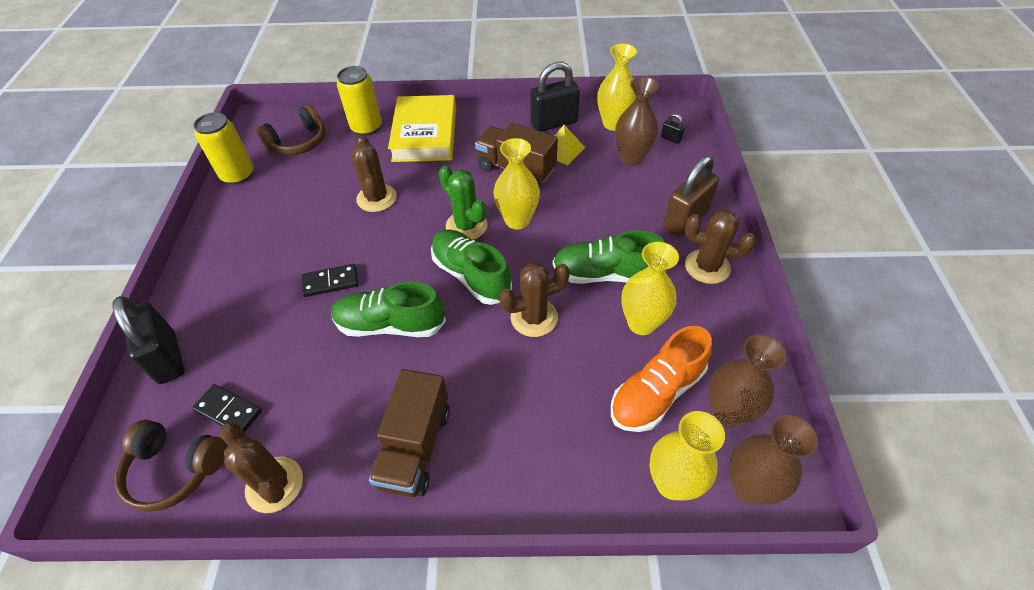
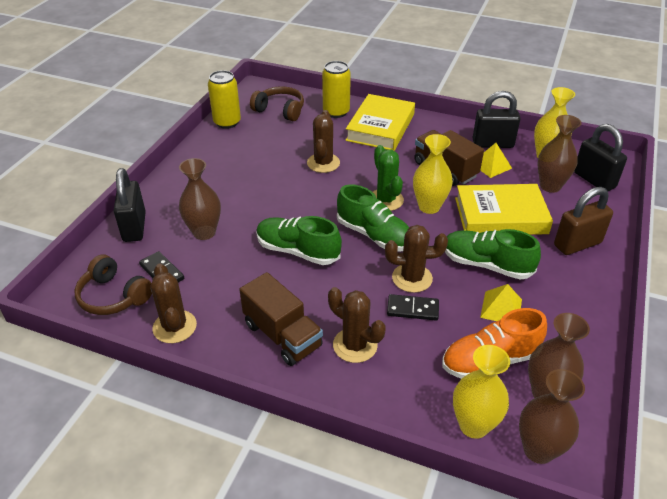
camera: 20 degrees right, 10 degrees down
(264, 336) = (204, 232): none -> brown vase
(298, 142) = (280, 110): brown headphones -> brown headphones turned 135 degrees counterclockwise
(330, 282) = (265, 210): black domino -> black domino (412, 309)
(415, 446) = (282, 335): brown truck -> brown truck turned 75 degrees counterclockwise
(471, 275) = (374, 235): green shoe -> green shoe turned 150 degrees clockwise
(596, 209) = (500, 216): none -> yellow book
(641, 323) = (501, 308): yellow vase -> yellow pyramid
(670, 139) = (594, 180): black padlock -> black padlock, size x2.33
(707, 267) = (580, 284): brown cactus -> brown cactus (355, 345)

